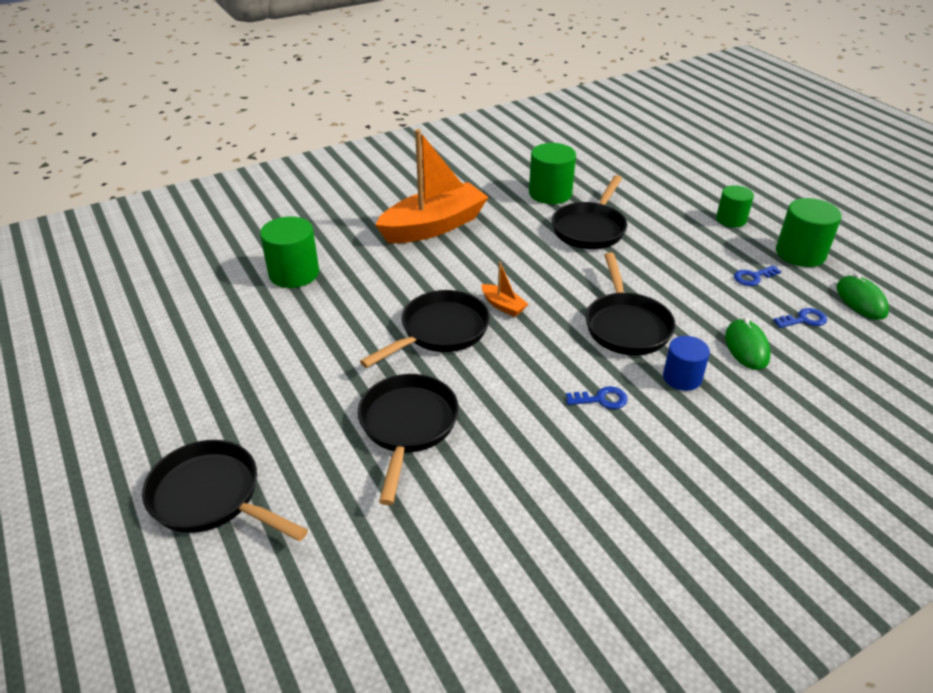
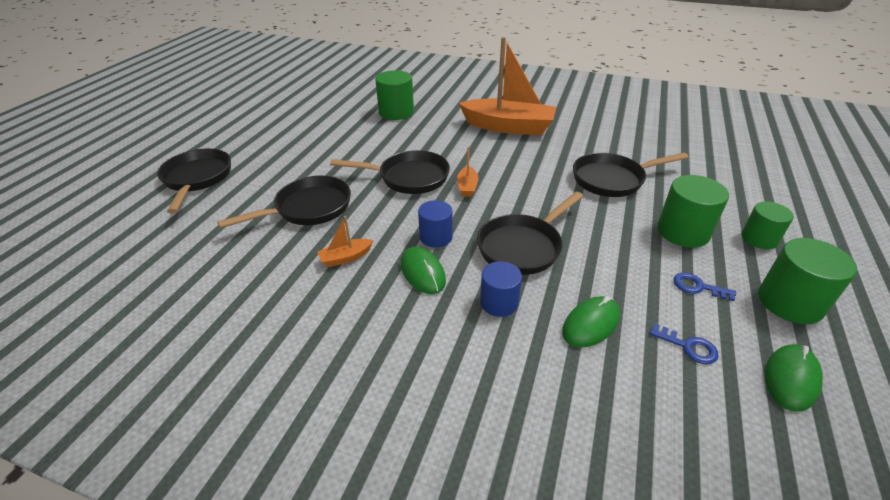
camera: 50 degrees right, 0 degrees up
(527, 438) = (345, 257): none -> orange boat
(550, 193) = (622, 146): green cylinder -> green cylinder (683, 232)
(559, 365) = (436, 237): none -> blue cylinder
(601, 399) = (422, 272): blue key -> green mouse

